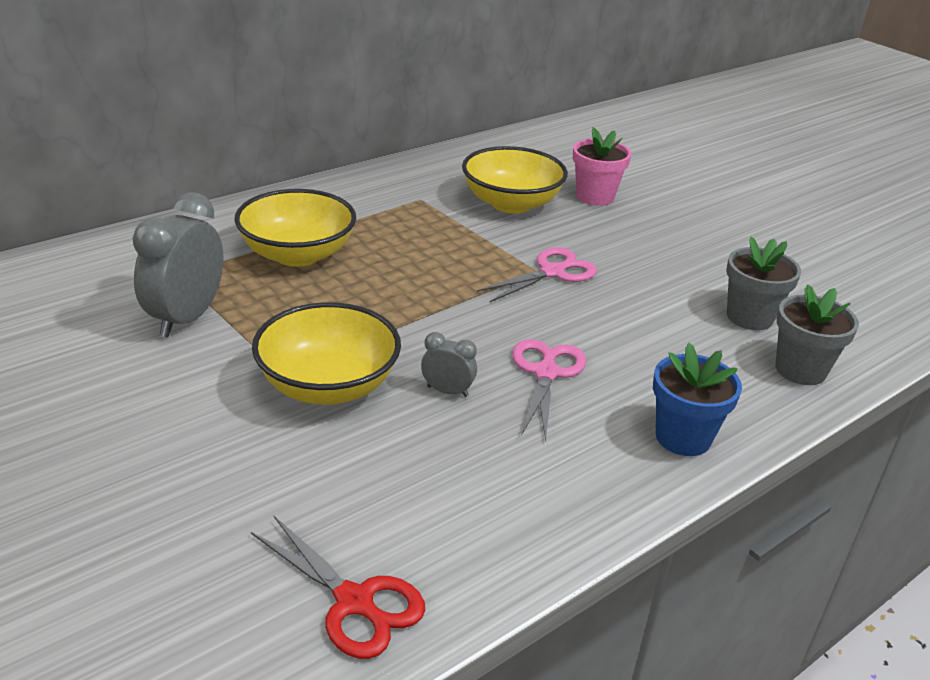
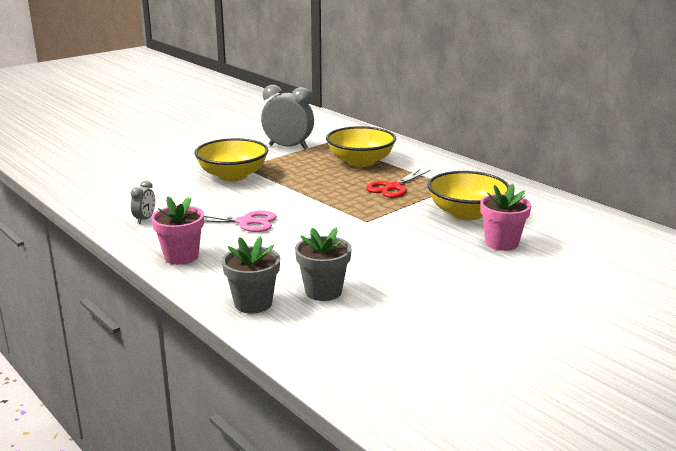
camera: 90 degrees right, 10 degrees down
(355, 602) = (89, 188): red scissors -> red scissors (393, 187)
(447, 391) = (228, 199): grey clock -> grey clock (145, 219)
(552, 272) = (366, 226): pink scissors -> none
(683, 437) = (181, 256): blue flower pot -> pink flower pot

